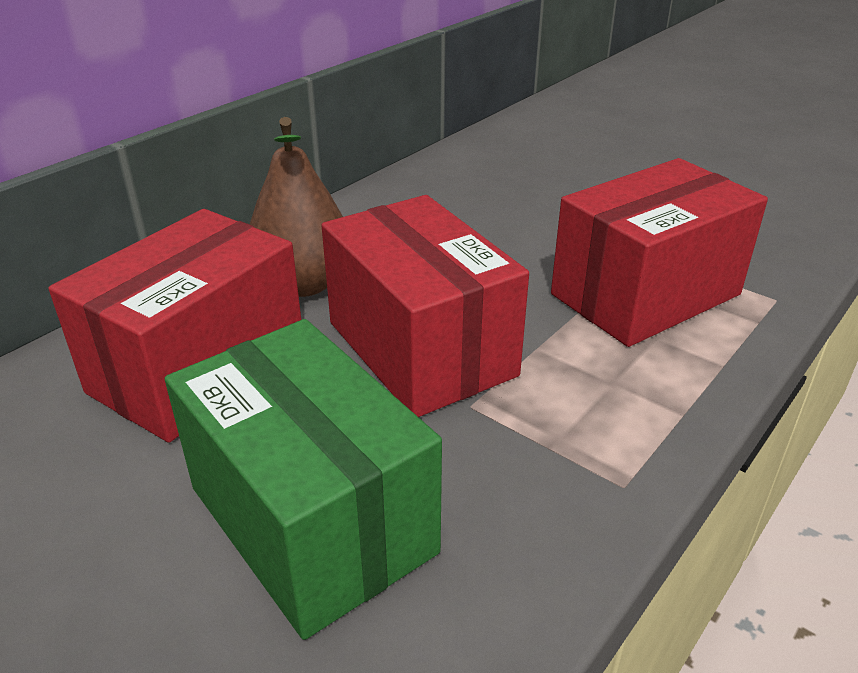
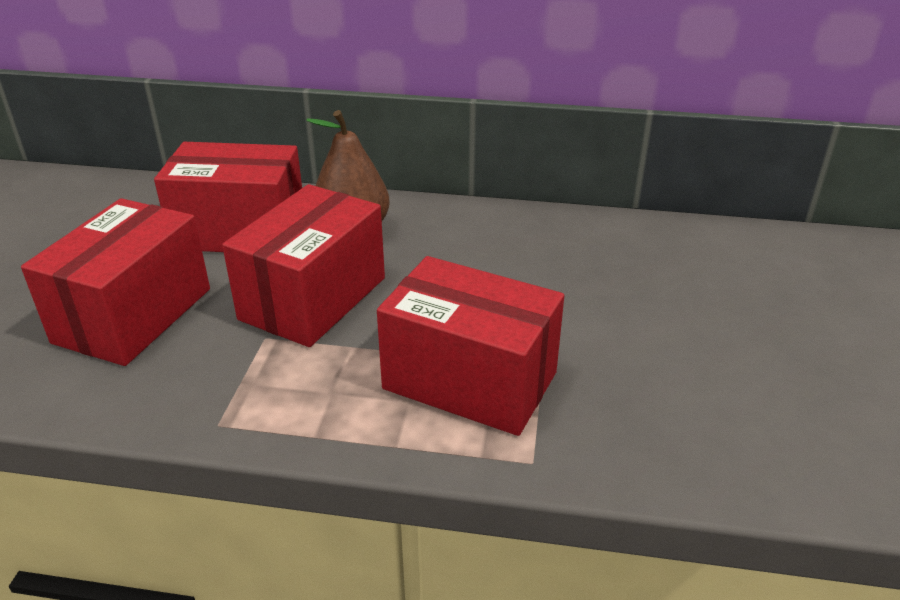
camera: 60 degrees right, 0 degrees up
(312, 519) = (133, 315): green box -> red box

